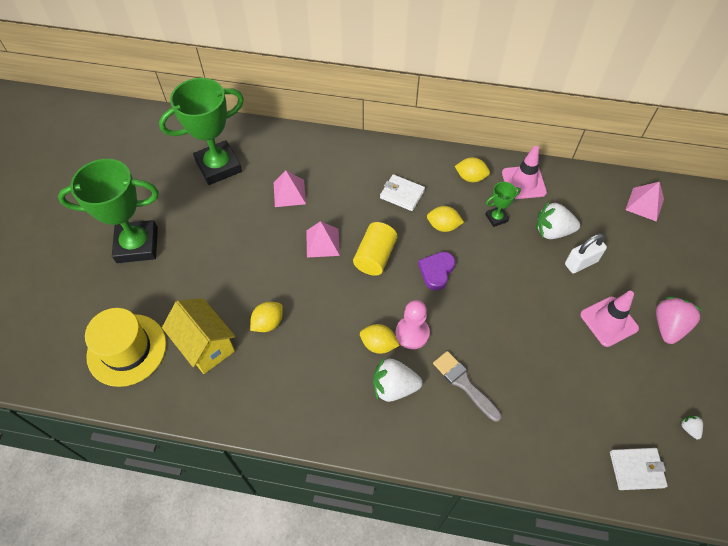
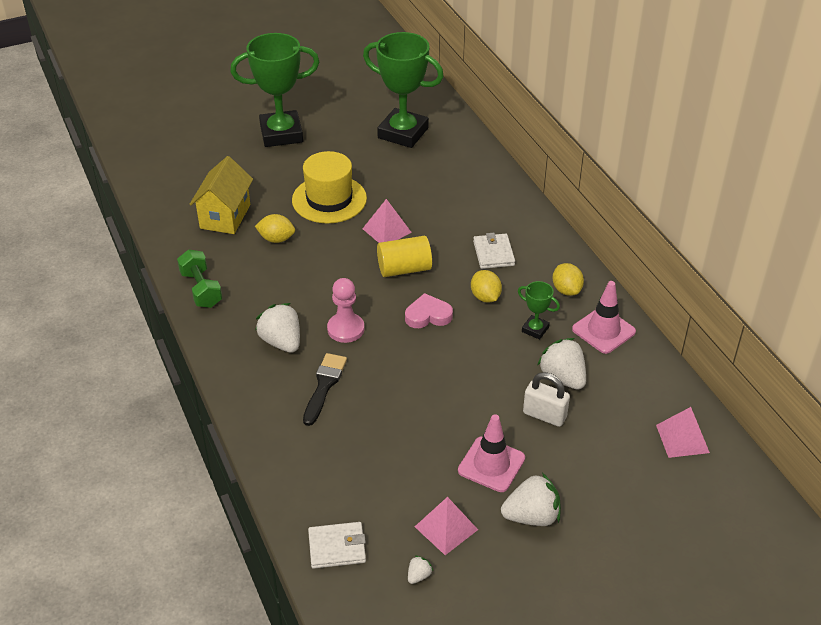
camera: 55 degrees right, 15 degrees down
(127, 349) = (186, 179): yellow hat -> yellow hat (329, 199)
(137, 245) = (281, 134): green trophy -> green trophy turned 60 degrees counterclockwise
(284, 415) = (201, 289): none -> green dumbbell
(289, 193) = (419, 185): pink pyramid -> pink pyramid (446, 528)
(378, 344) = (315, 313): yellow lemon -> none
(436, 271) = (428, 315): purple heart -> pink heart
(464, 383) = (324, 385): grey brush -> black brush
(636, 469) = (337, 547): white wallet -> white wallet turned 60 degrees counterclockwise
(668, 326) = (531, 516): pink strawberry -> white strawberry

